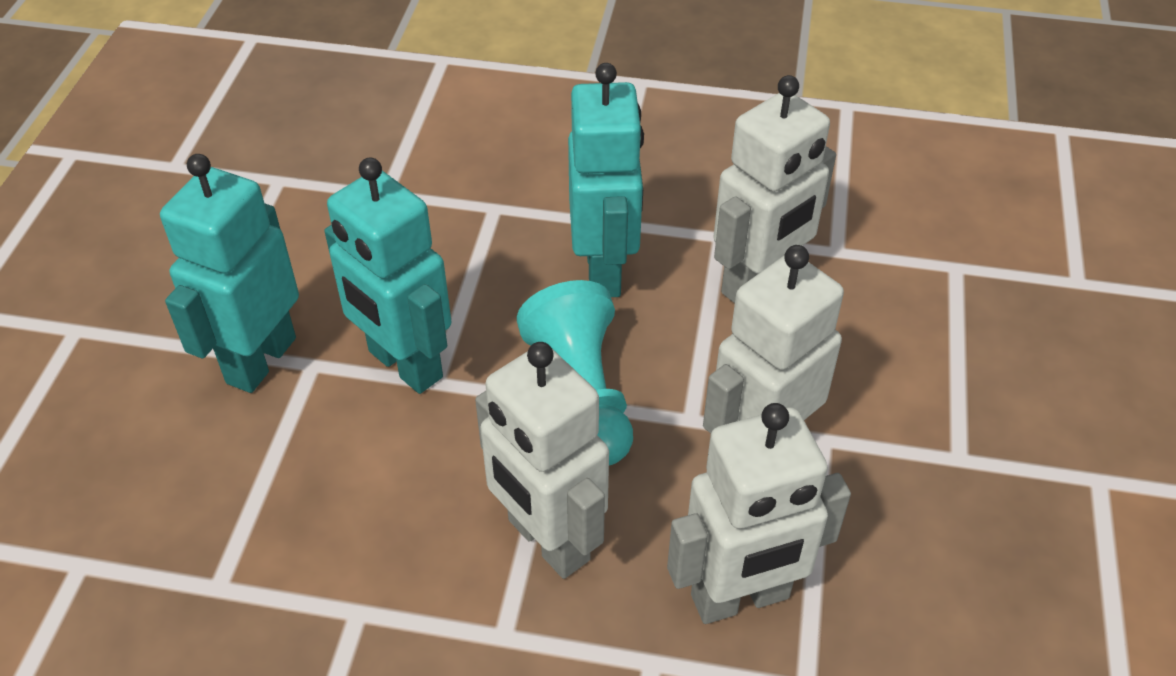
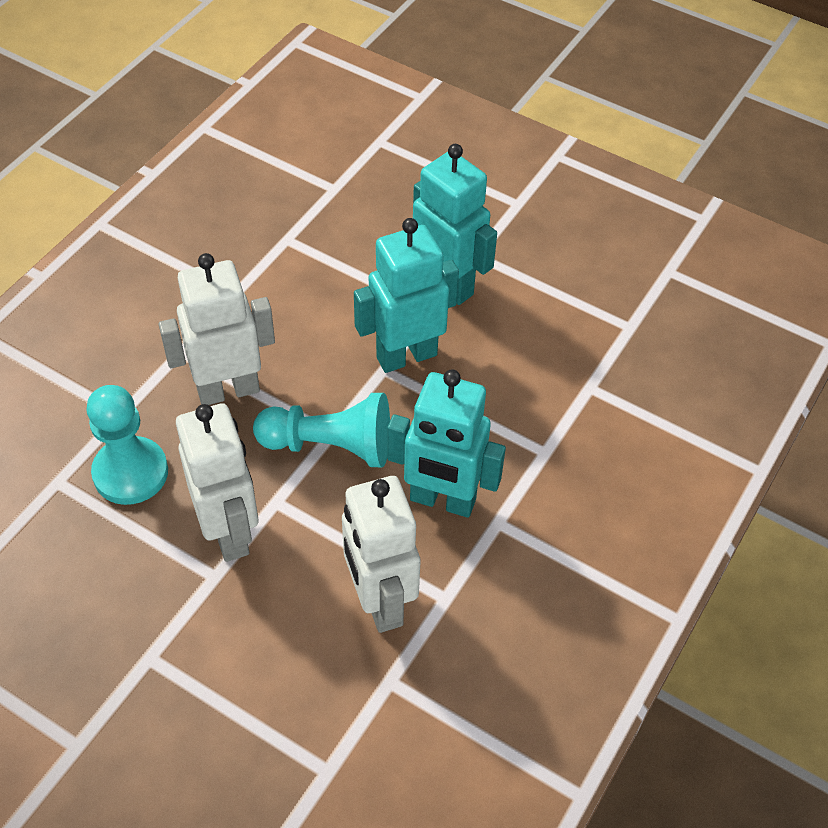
camera: 110 degrees right, 5 degrees up
(740, 598) = (130, 472): white robot -> turquoise pawn

